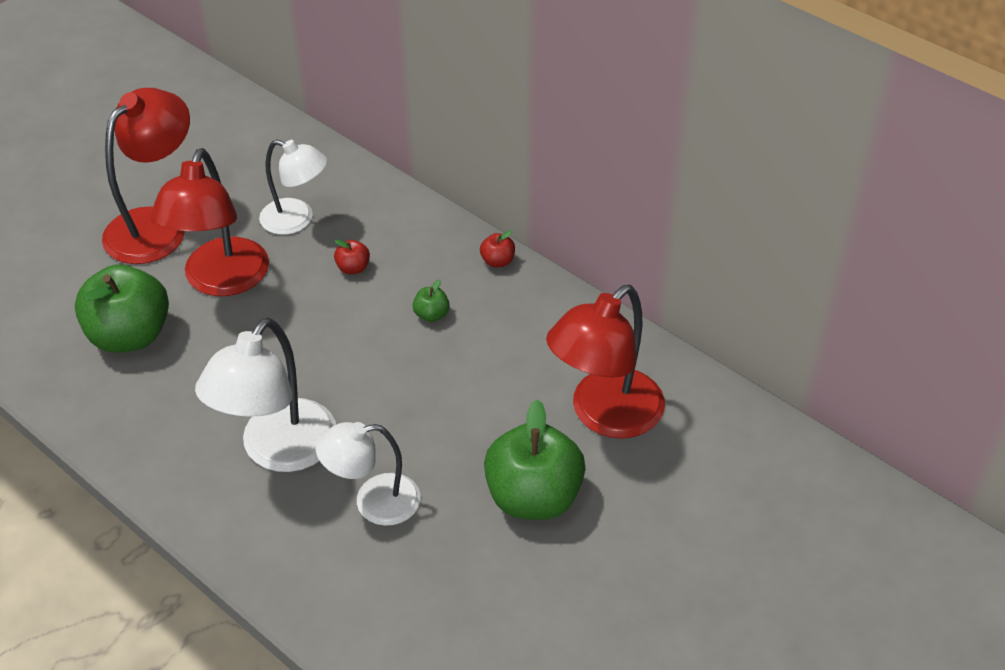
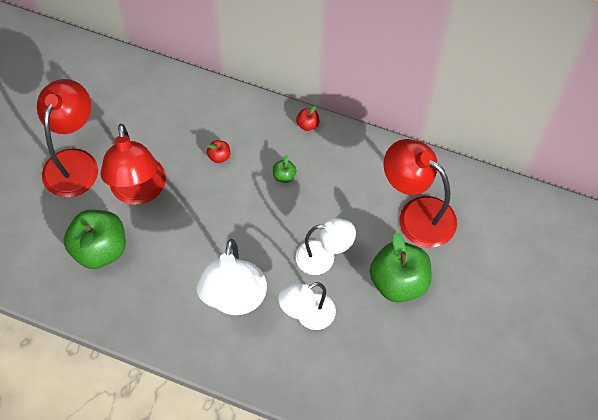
camera: 20 degrees left, 15 degrees up
(297, 220) = (166, 131): white lamp -> white lamp (323, 258)
(604, 415) = (417, 214): red lamp -> red lamp turned 105 degrees clockwise

